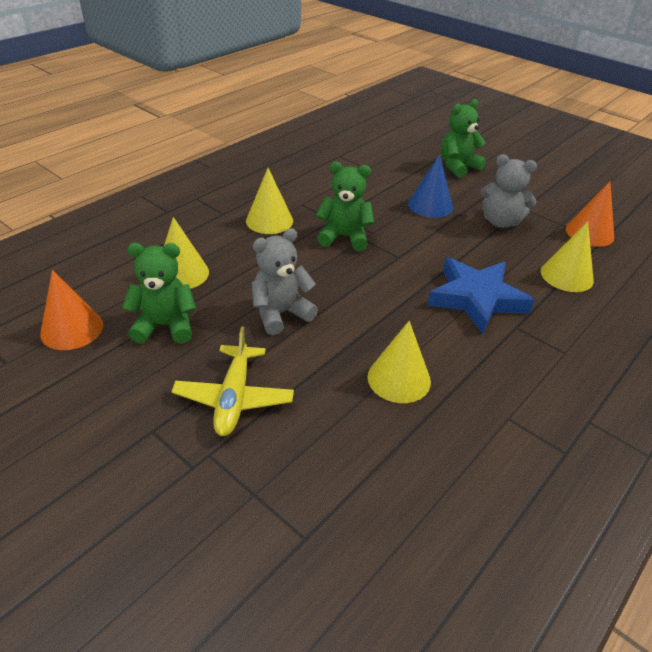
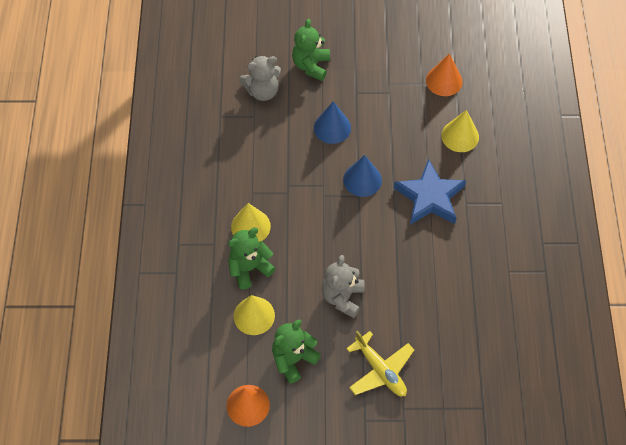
camera: 40 degrees left, 20 degrees up
(344, 237) = (311, 204): green teddy bear -> green teddy bear (249, 268)
(399, 379) = (442, 290): yellow cone -> none
(416, 249) = (362, 180): none -> blue cone
(500, 222) = (387, 111): grey teddy bear -> grey teddy bear (262, 91)

